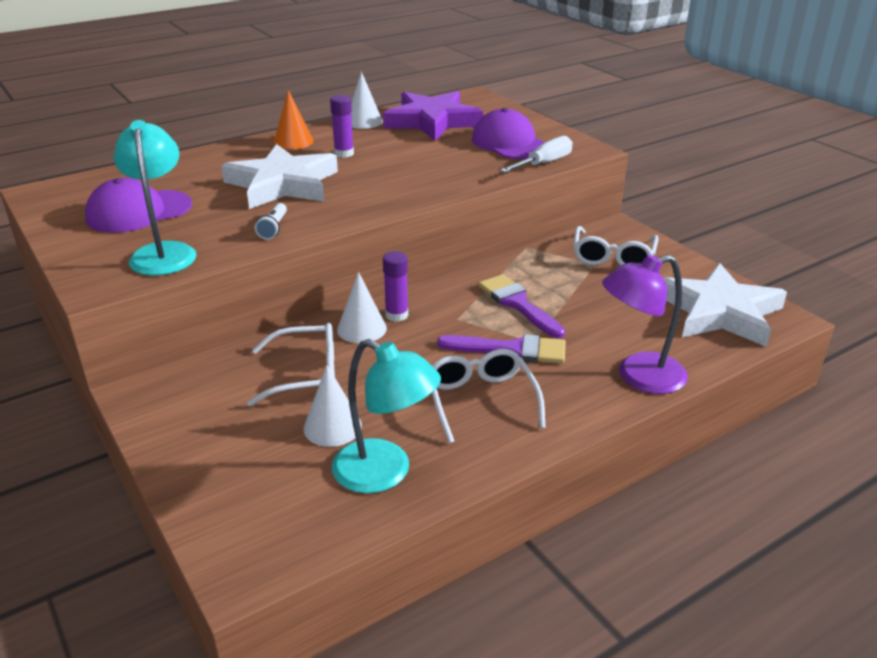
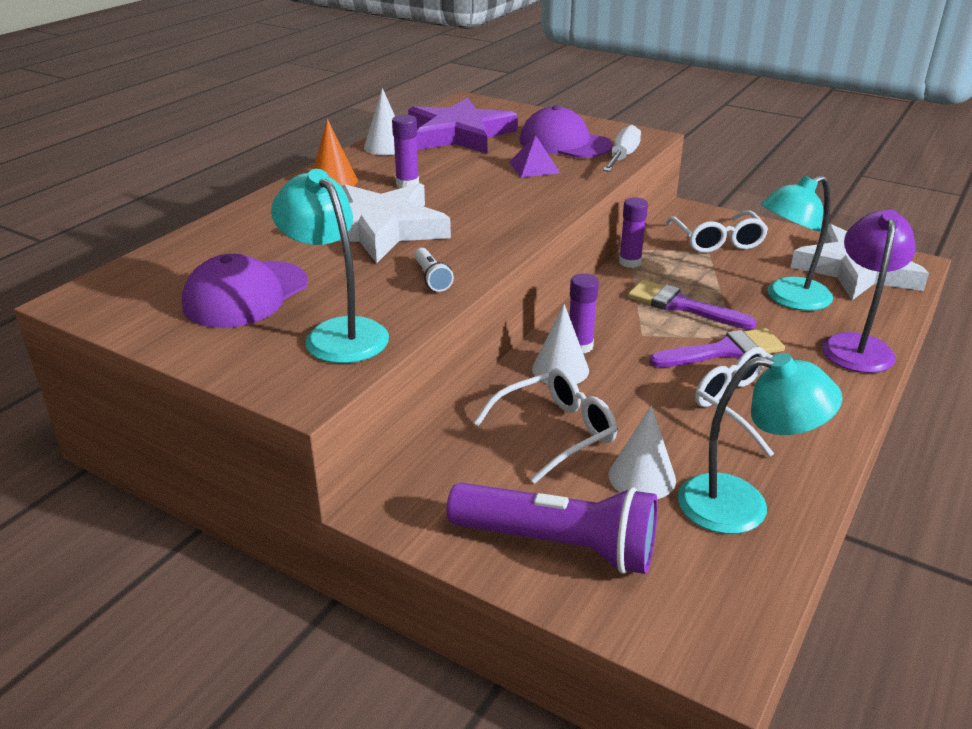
camera: 25 degrees left, 0 degrees up
(219, 455) = (558, 545): none -> purple flashlight
(458, 158) = (534, 167): none -> purple pyramid
(513, 258) = (630, 262): none -> purple glue stick
(621, 321) = (788, 298): none -> turquoise lamp
(639, 377) = (856, 345): purple lamp -> purple lamp turned 150 degrees clockwise

